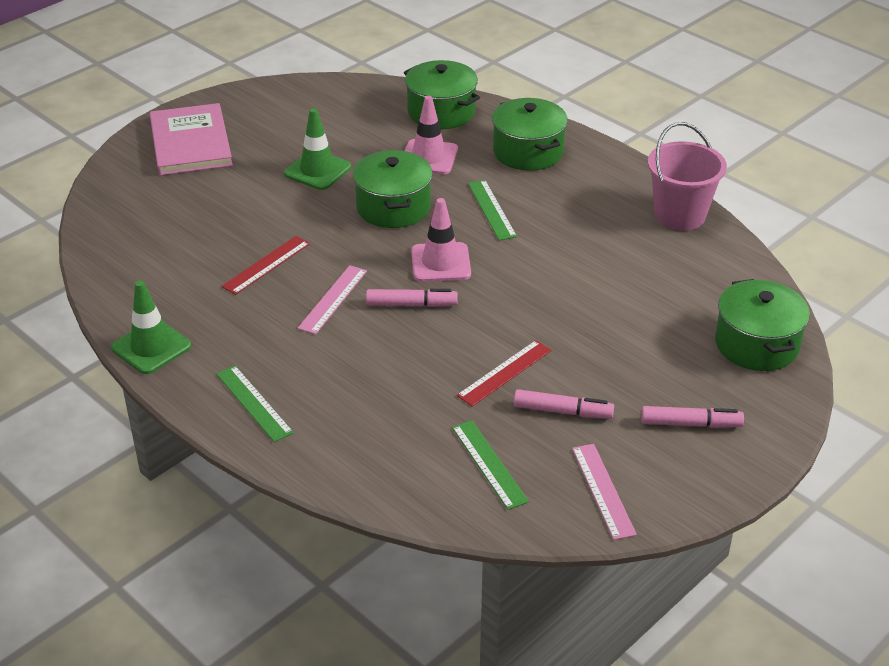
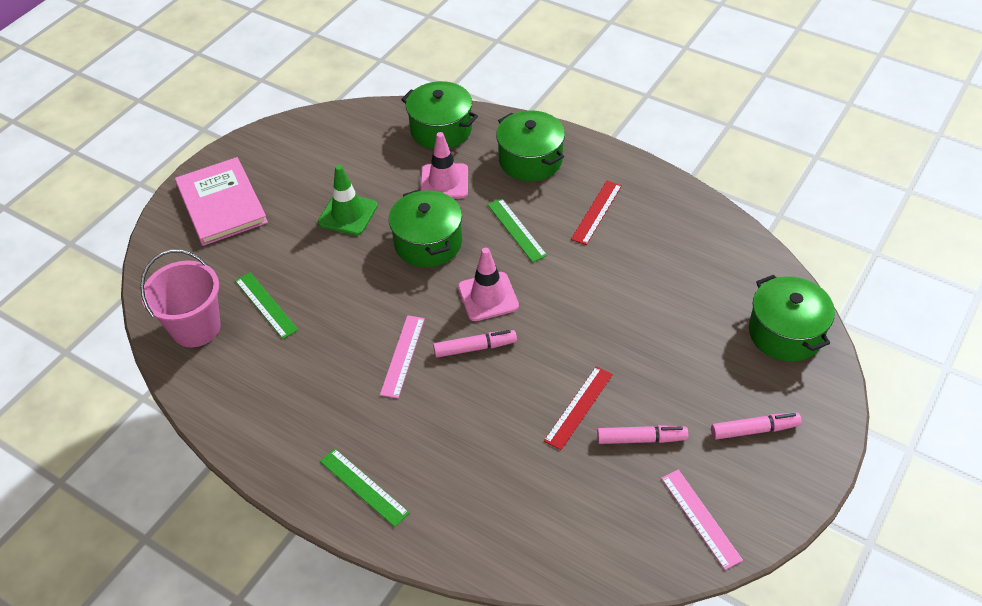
camera: 10 degrees left, 10 degrees up
(151, 347) = (250, 443): green traffic cone -> none
(266, 265) = (331, 329): red ruler -> red ruler (596, 212)
(489, 464) = (593, 510): green ruler -> green ruler (266, 305)
(680, 215) = (681, 206): pink bucket -> pink bucket (196, 327)

